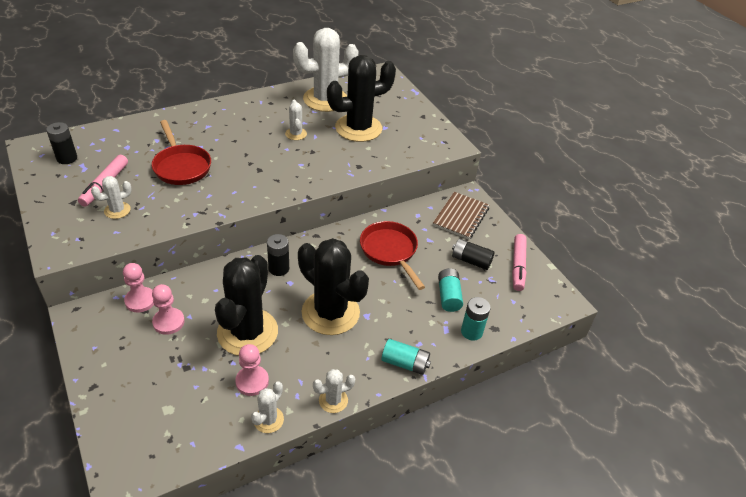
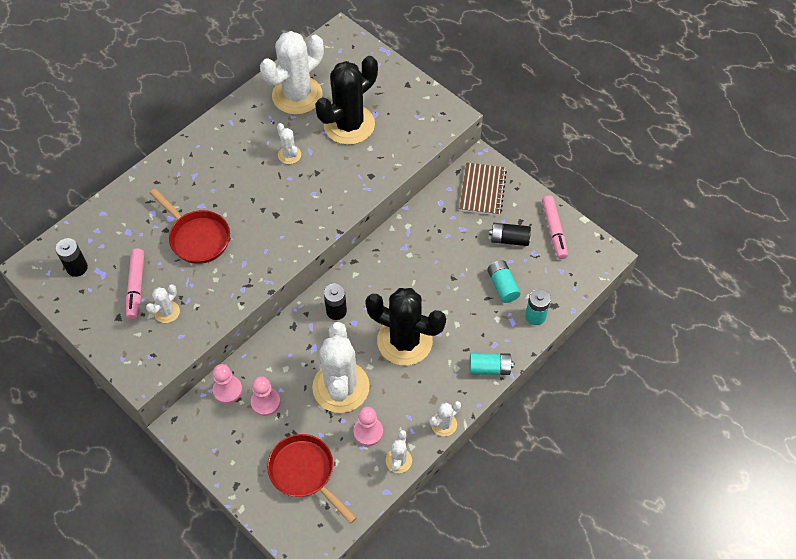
camera: 15 degrees left, 15 degrees up
(247, 332) = (341, 387): black cactus -> white cactus
(390, 251) = (431, 255): red pan -> red pan (305, 472)

